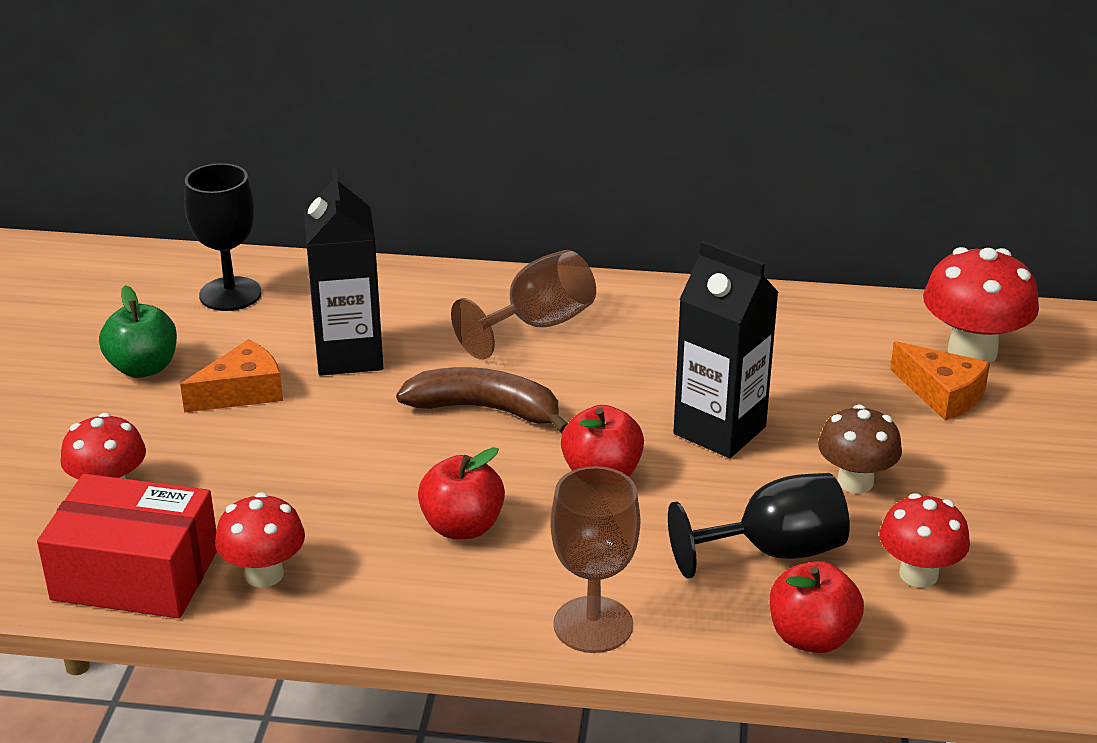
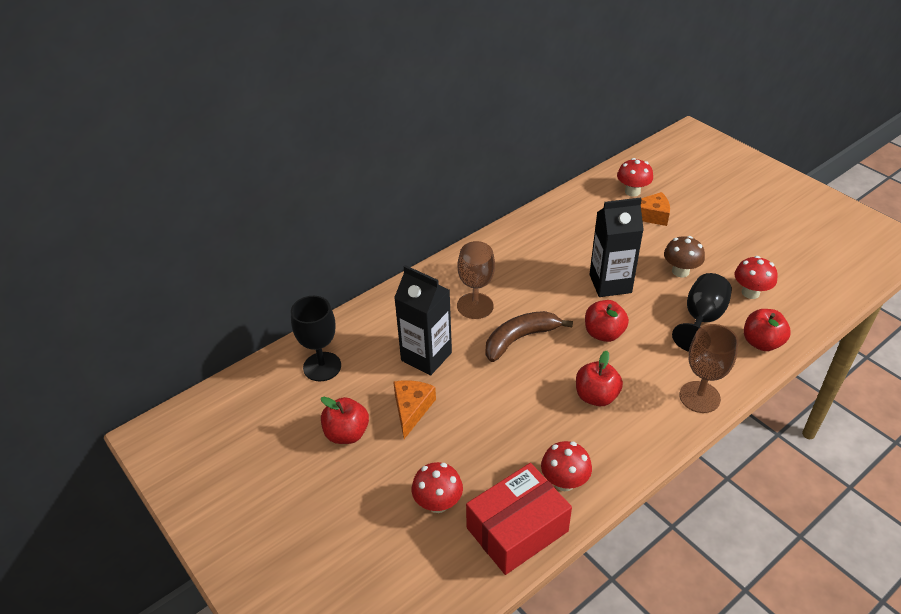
camera: 45 degrees left, 10 degrees up
(143, 368) = (347, 433): green apple -> red apple
(972, 352) = (632, 191): red mushroom -> red mushroom, size x0.66

